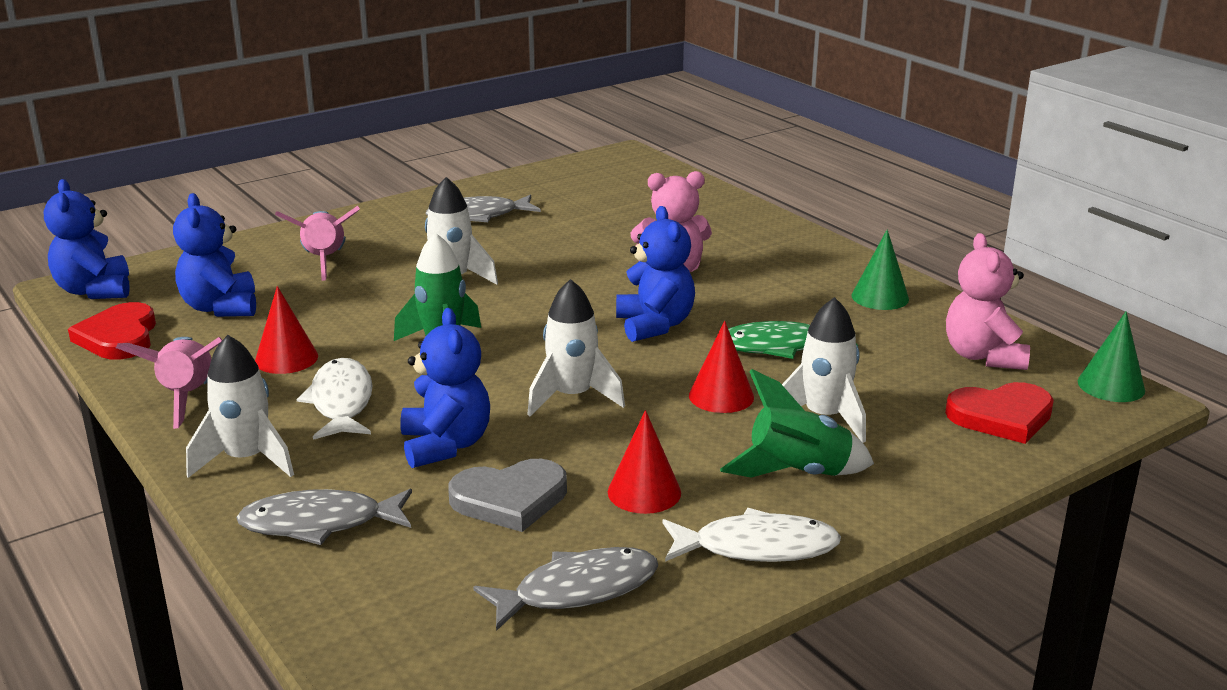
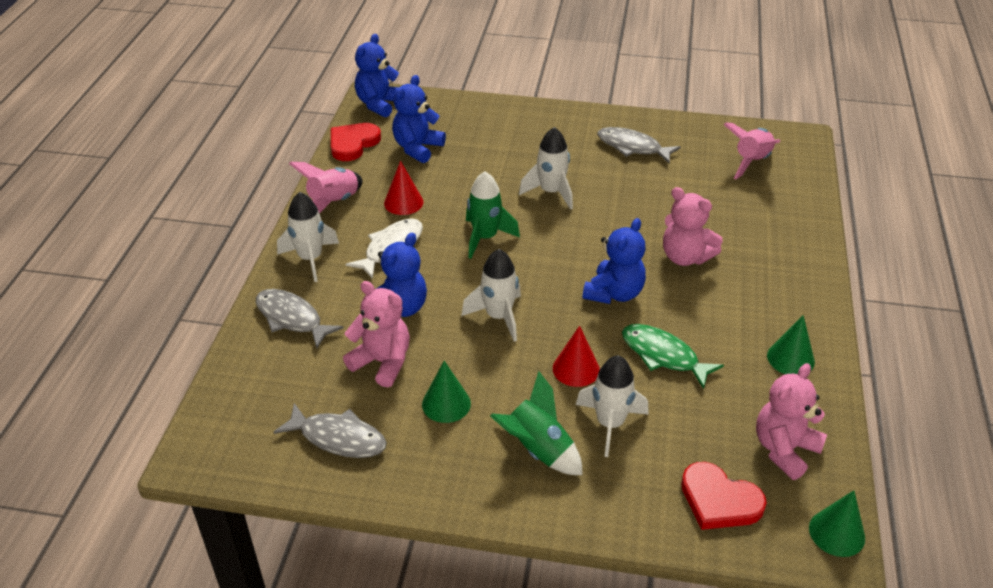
camera: 45 degrees right, 15 degrees up
(325, 261) = (505, 141): pink rocket -> pink rocket (751, 162)
(510, 499) = (382, 362): grey heart -> pink teddy bear
(644, 492) = (446, 404): red cone -> green cone
(757, 547) = (448, 478): white fish -> none

